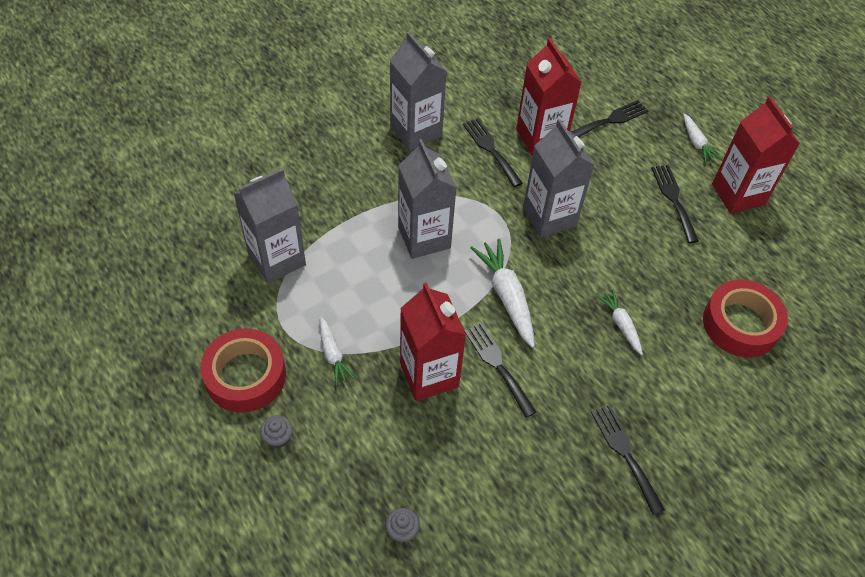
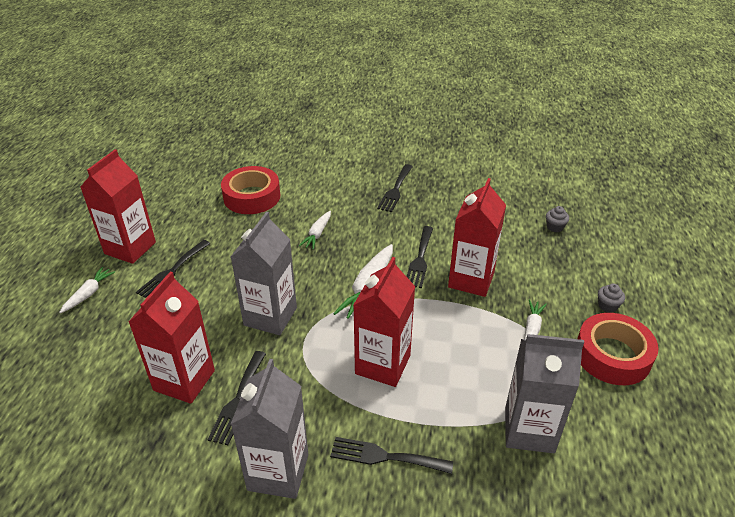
camera: 135 degrees left, 15 degrees down
(424, 237) = (383, 364): grey carton -> red carton
(610, 120) = (110, 354): black fork -> black fork (385, 456)

